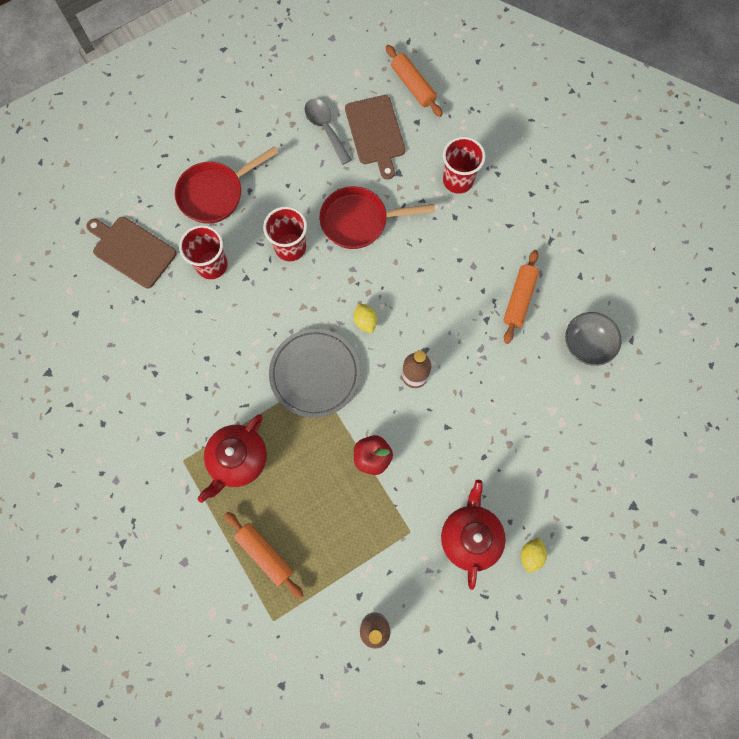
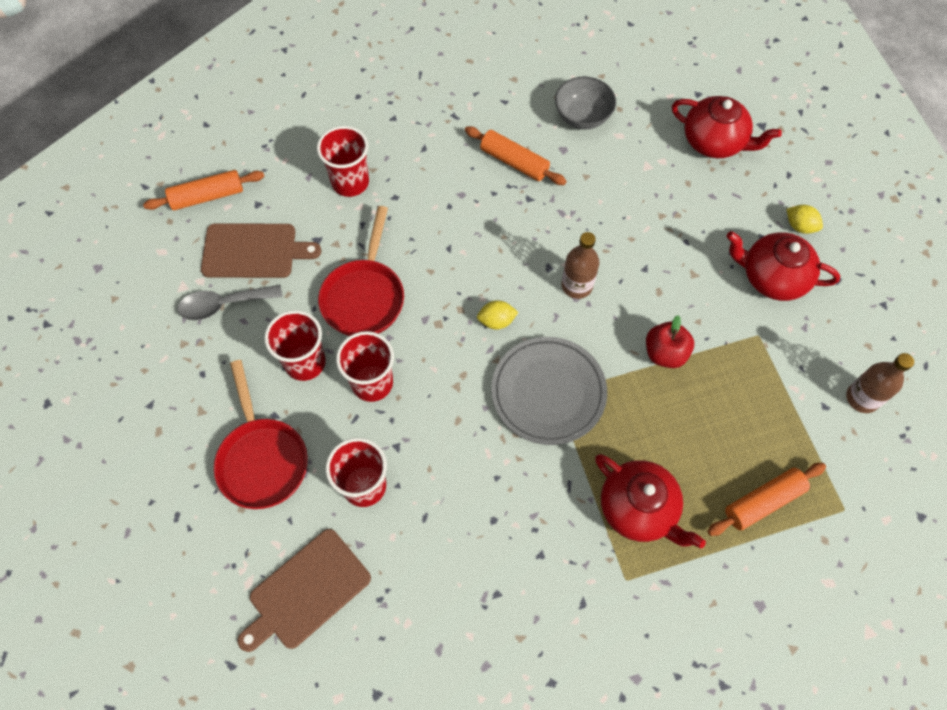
camera: 75 degrees left, 10 degrees down
(294, 197) = (305, 362): none -> red cup
(598, 465) = (714, 142): none -> red teapot

